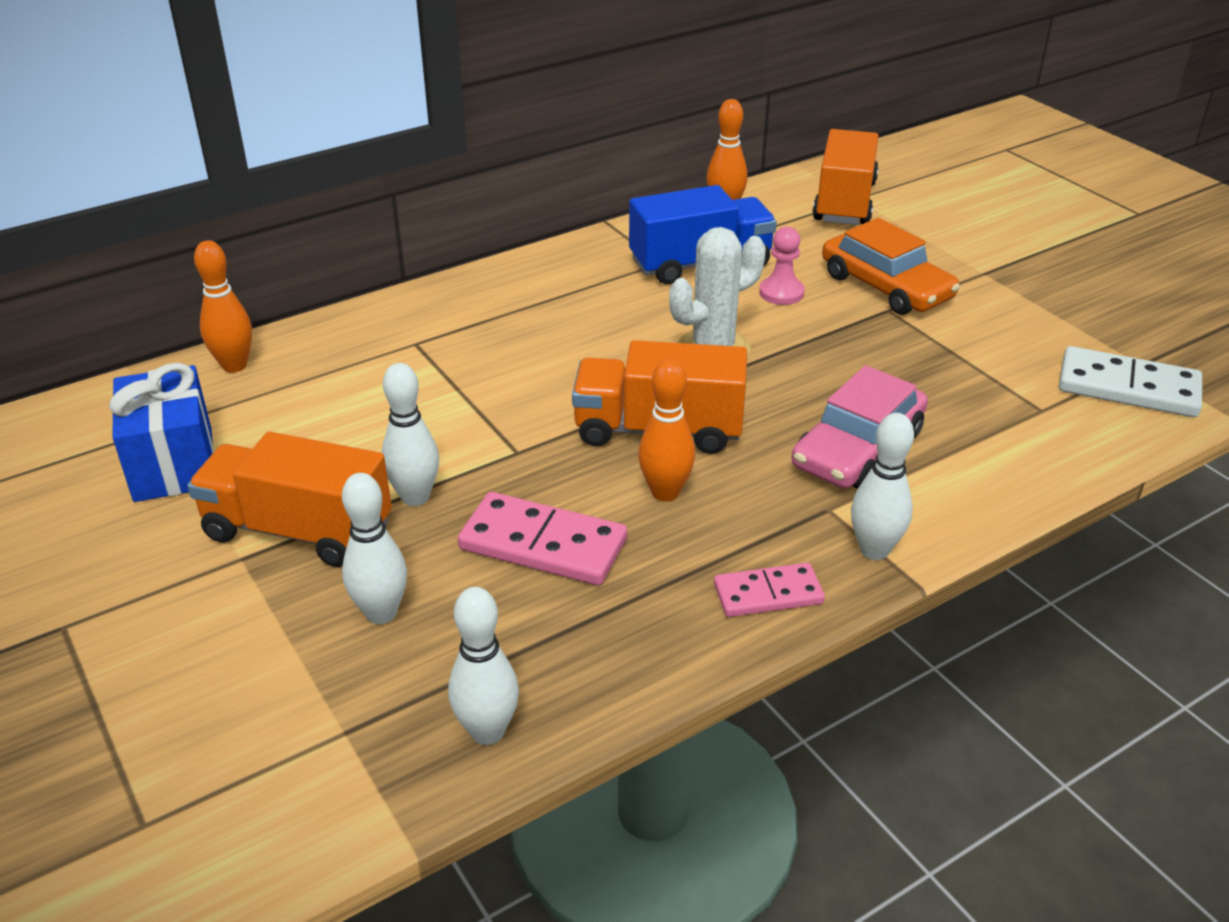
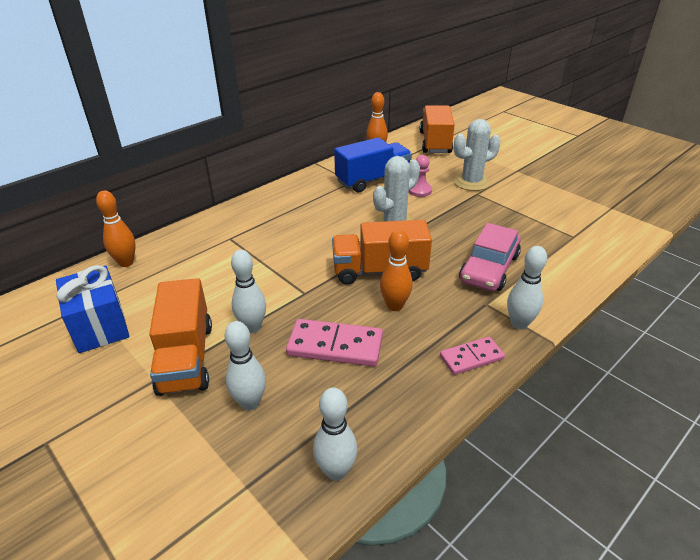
camera: 10 degrees left, 0 degrees up
(298, 531) = (186, 357): orange truck -> orange truck turned 105 degrees counterclockwise
(886, 286) = (471, 182): orange car -> white cactus
(1128, 388) = (610, 220): white domino -> none

